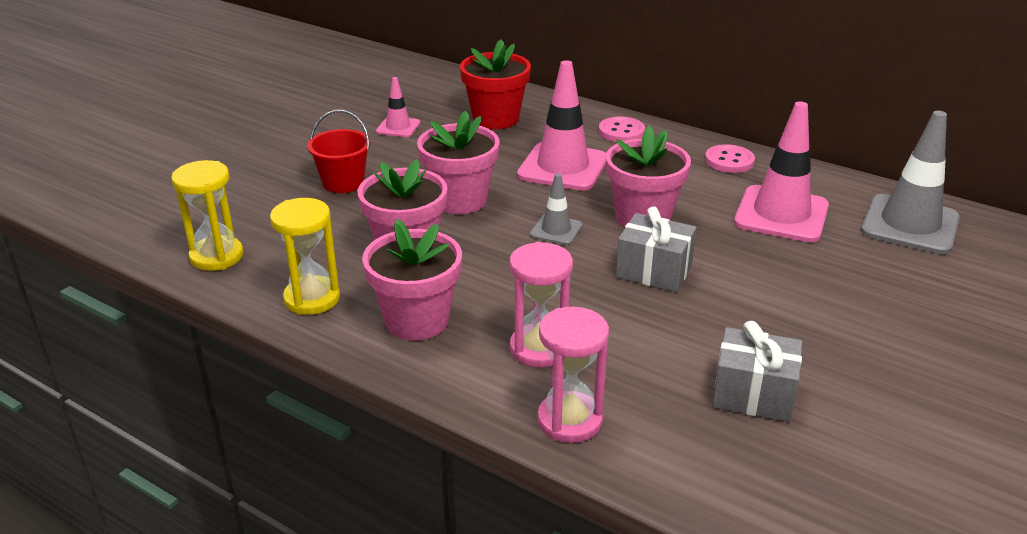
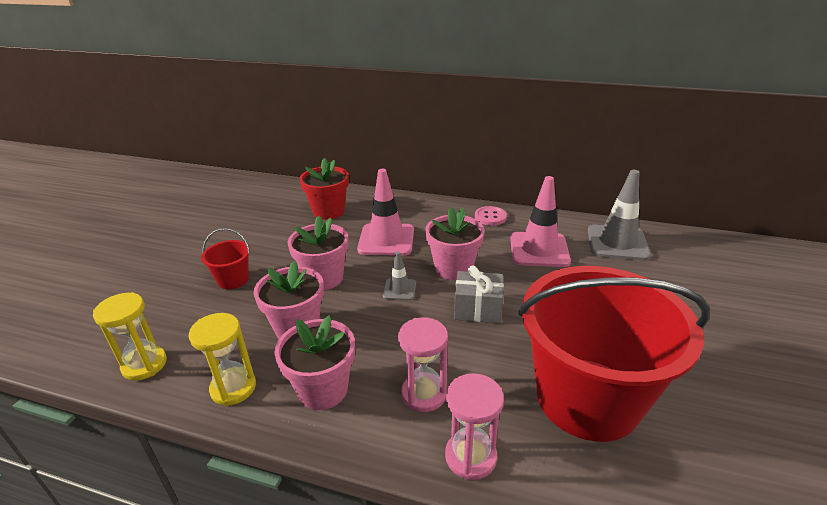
camera: 15 degrees left, 0 degrees up
(398, 127) = (262, 228): pink traffic cone -> none
(621, 131) = (414, 207): pink button -> none
(753, 394) = (587, 398): grey gift -> red bucket

